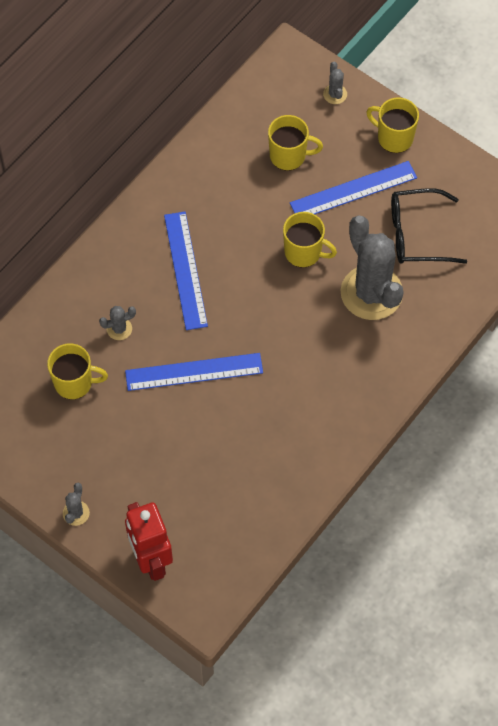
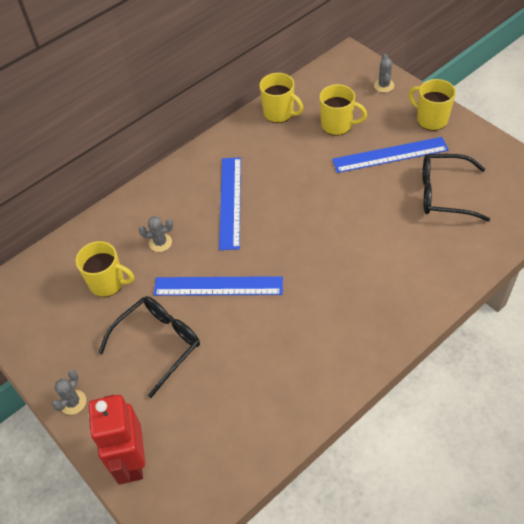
camera: 15 degrees right, 10 degrees down
(146, 442) = (158, 343): none -> black glasses
(304, 252) = (338, 198): yellow mug -> yellow mug (279, 113)
(371, 293) = (396, 237): grey cactus -> none

